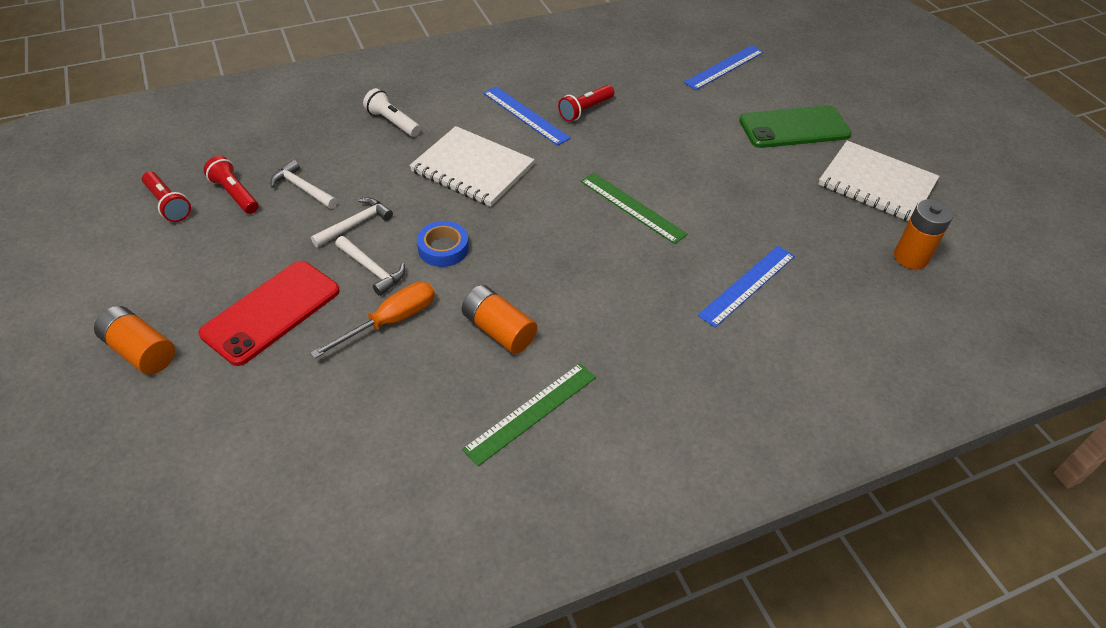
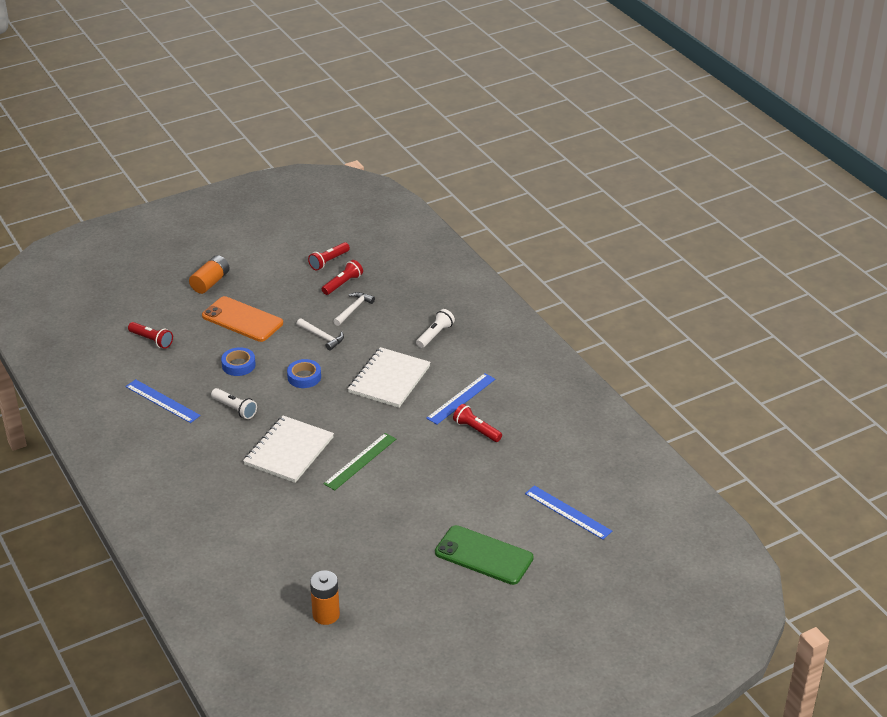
camera: 85 degrees right, 10 degrees down
(271, 312) = (242, 320): red phone -> orange phone
(275, 442) = (151, 340): none -> red flashlight
(372, 269) = (281, 351): white hammer -> none
(390, 321) = (238, 365): orange screwdriver -> blue tape
(499, 330) = (235, 409): orange battery -> white flashlight
(531, 412) = (172, 428): green ruler -> none
(747, 285) = (285, 521): blue ruler -> blue ruler (162, 401)
(794, 128) = (484, 555): green phone -> green phone turned 45 degrees counterclockwise
(876, 184) = (415, 603): white notebook -> white notebook (289, 451)

